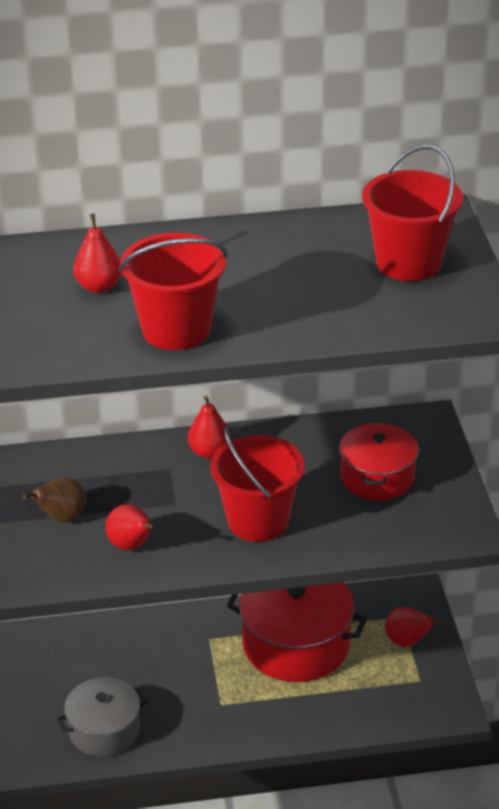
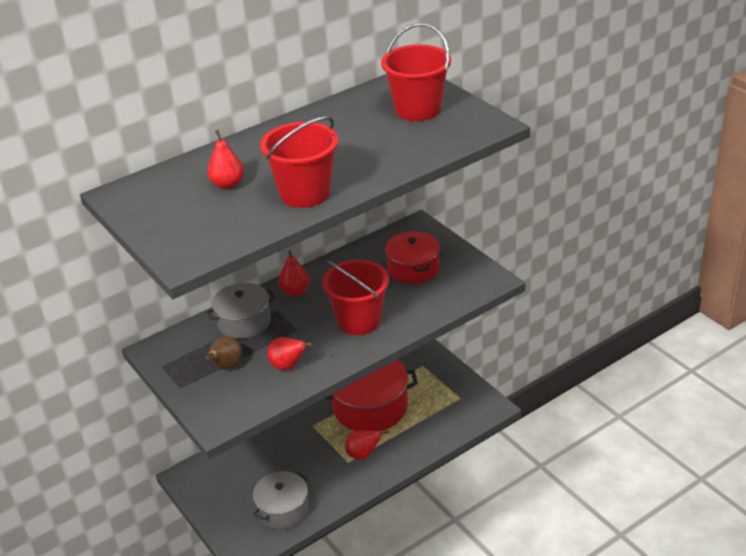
camera: 25 degrees left, 0 degrees up
(121, 469) = (244, 322): none -> grey pot
(407, 642) = (437, 378): red pear -> red pear (363, 455)

